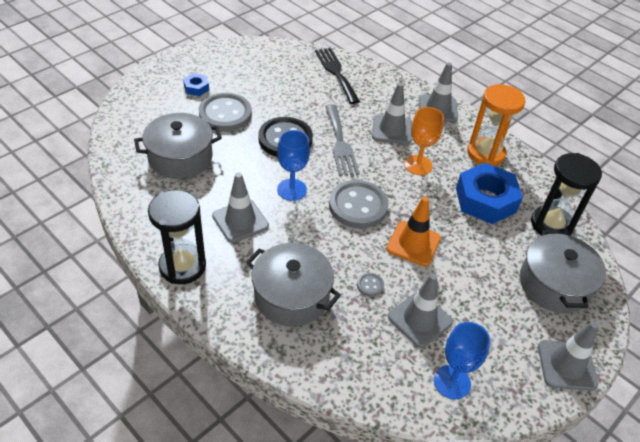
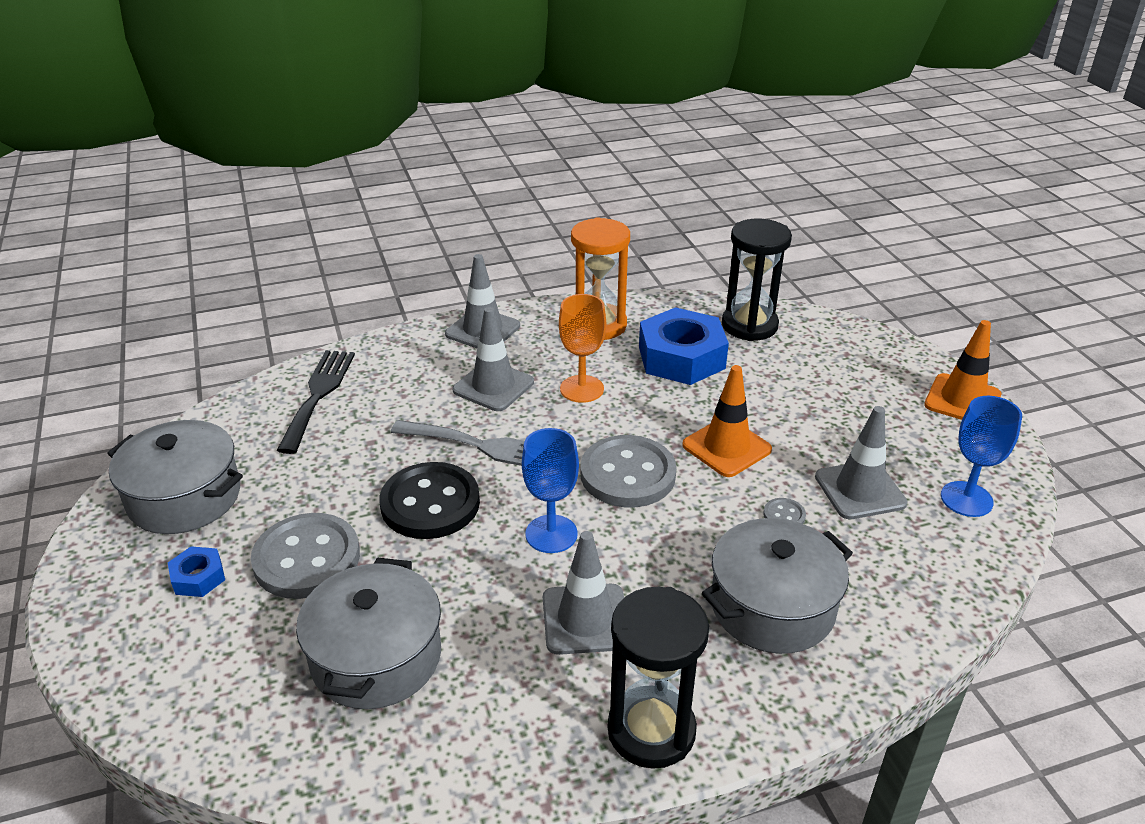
camera: 60 degrees left, 10 degrees down
(336, 73) = (318, 395): black fork -> black fork turned 90 degrees clockwise
(554, 284) = (843, 361): grey pot -> grey pot (184, 497)
(566, 365) = (962, 400): grey traffic cone -> orange traffic cone

